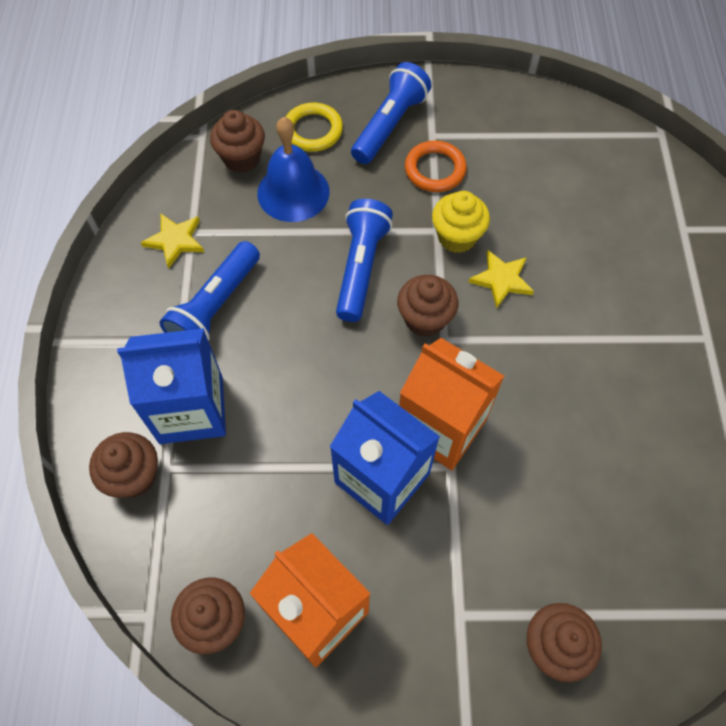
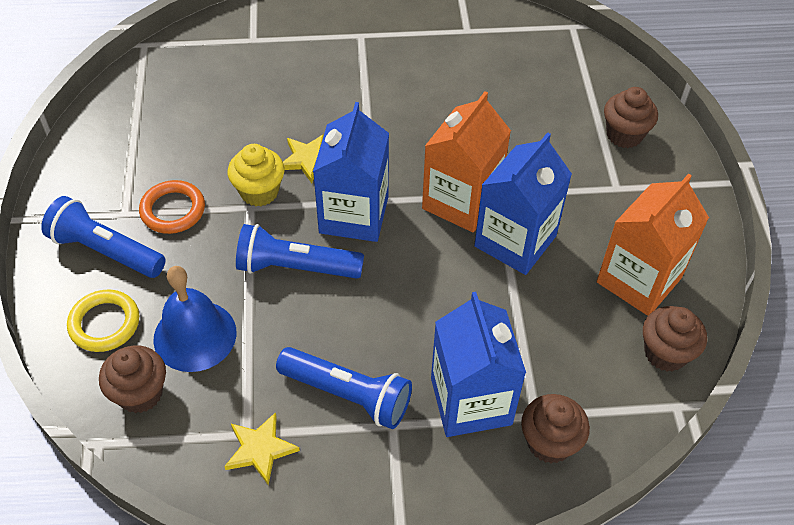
camera: 95 degrees left, 10 degrees down
(425, 319) = (354, 215): brown cupcake -> blue carton

